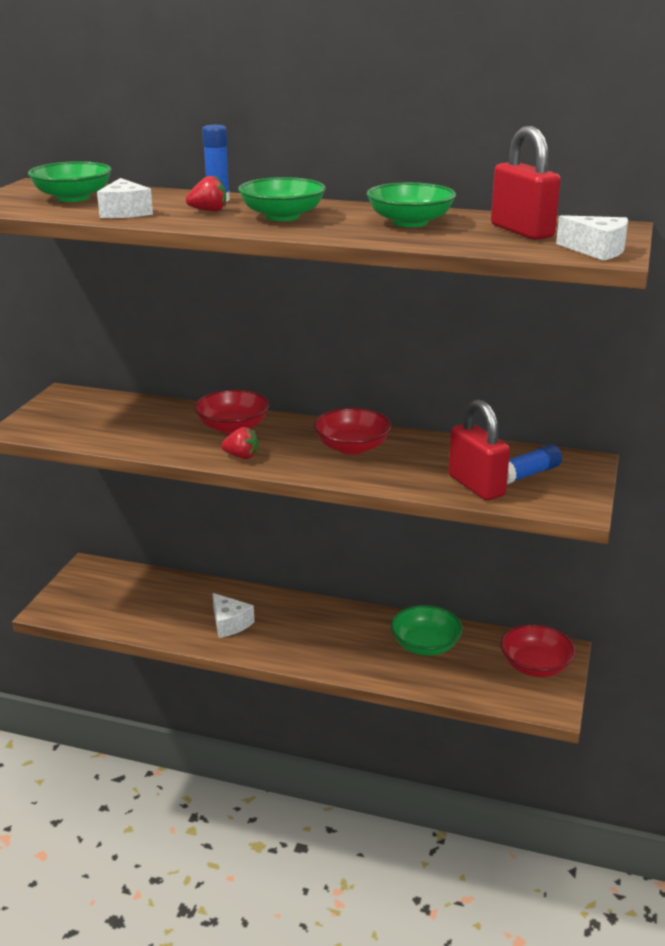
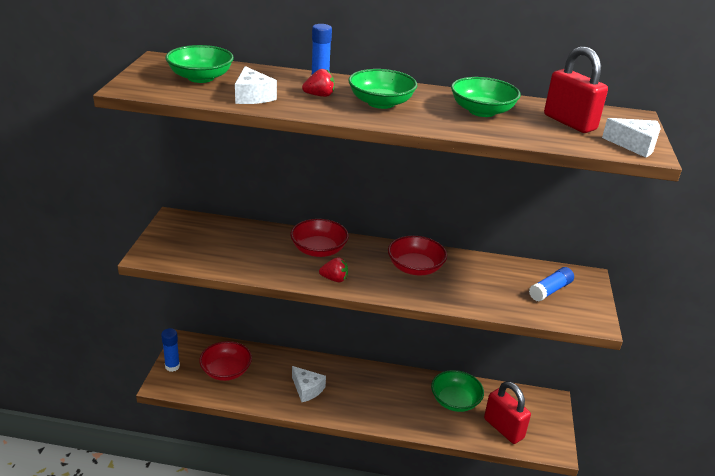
camera: 10 degrees left, 5 degrees up
(64, 592) = (172, 366): none -> blue glue stick
(476, 486) = (517, 303): red padlock -> red padlock (503, 428)
(535, 666) = (536, 415): red bowl -> red bowl (226, 371)

